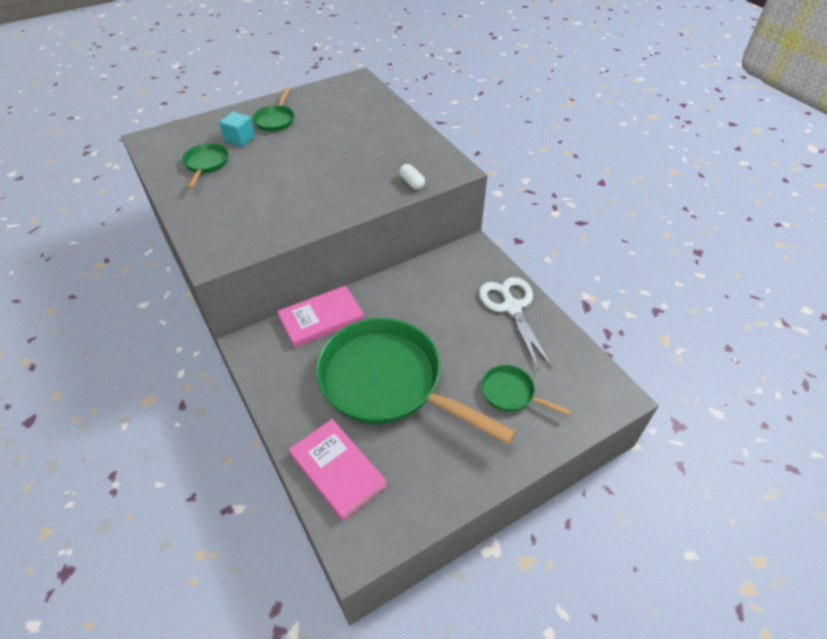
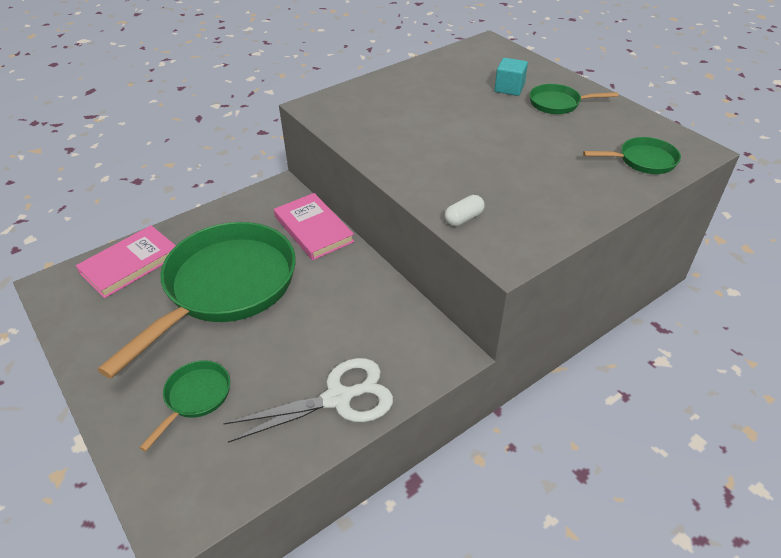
camera: 85 degrees right, 5 degrees down
(206, 164) = (456, 78): green pan -> green pan (643, 160)

